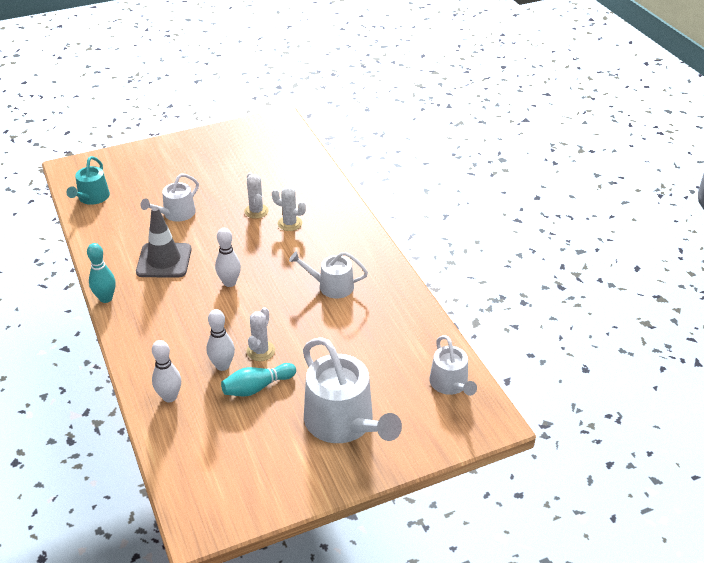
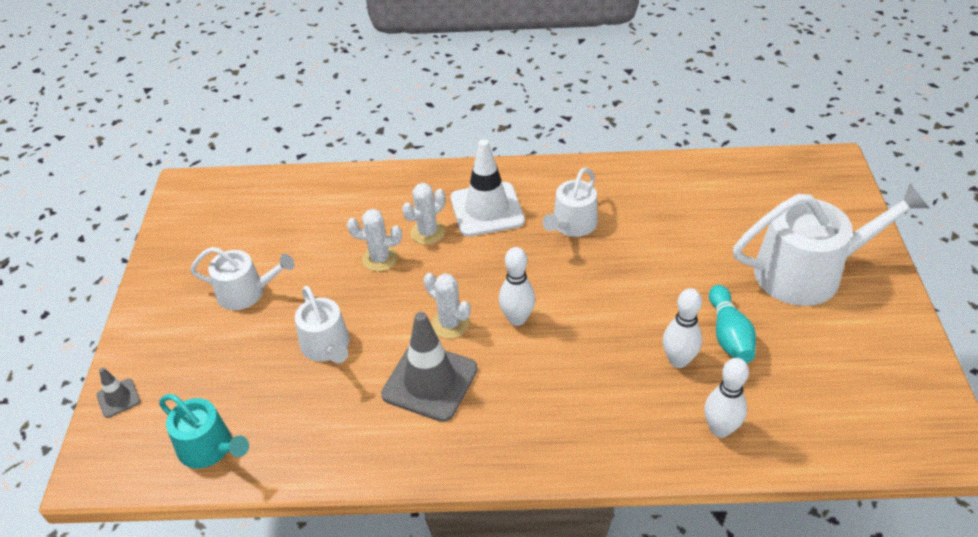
camera: 65 degrees left, 5 degrees up
(106, 298) = (481, 470): turquoise bowling pin -> none
(114, 157) = (118, 398): none -> grey traffic cone
(260, 351) = (664, 317): white cactus -> white cactus (450, 324)
(326, 243) = (487, 209): none -> white traffic cone
(450, 384) = (771, 176): white watering can -> white watering can (247, 292)

